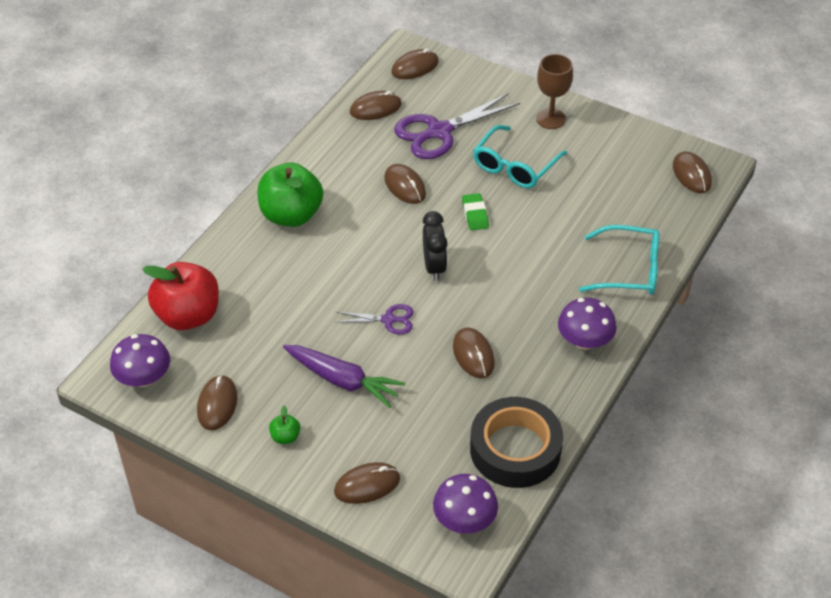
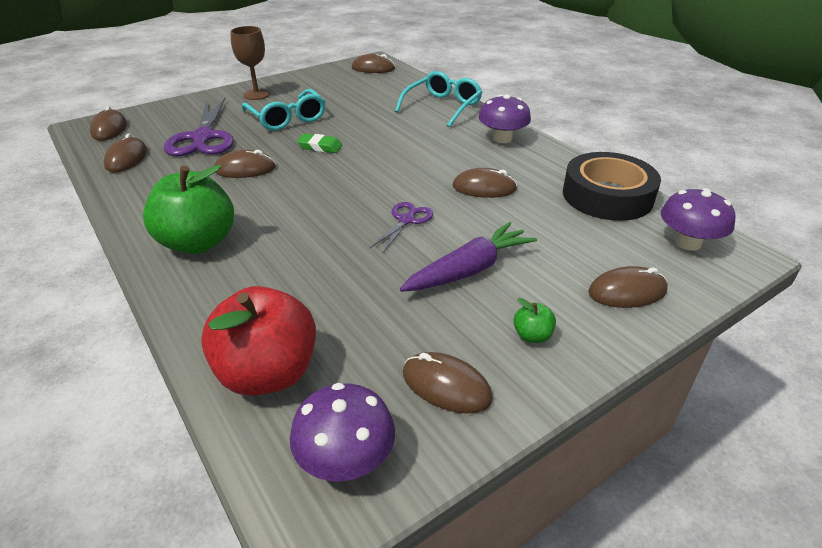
camera: 65 degrees left, 10 degrees down
(367, 485) = (627, 291): brown mouse -> brown mouse turned 75 degrees clockwise
(434, 267) = (361, 180): black clock -> none

